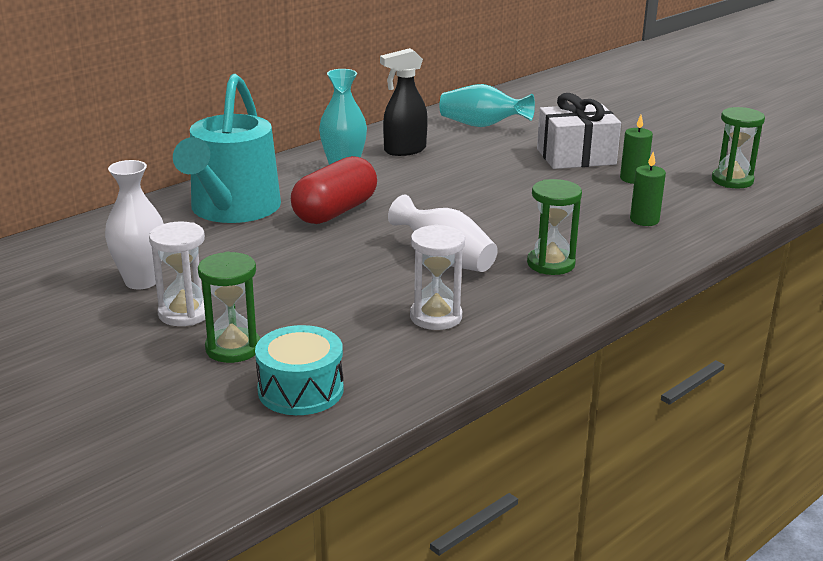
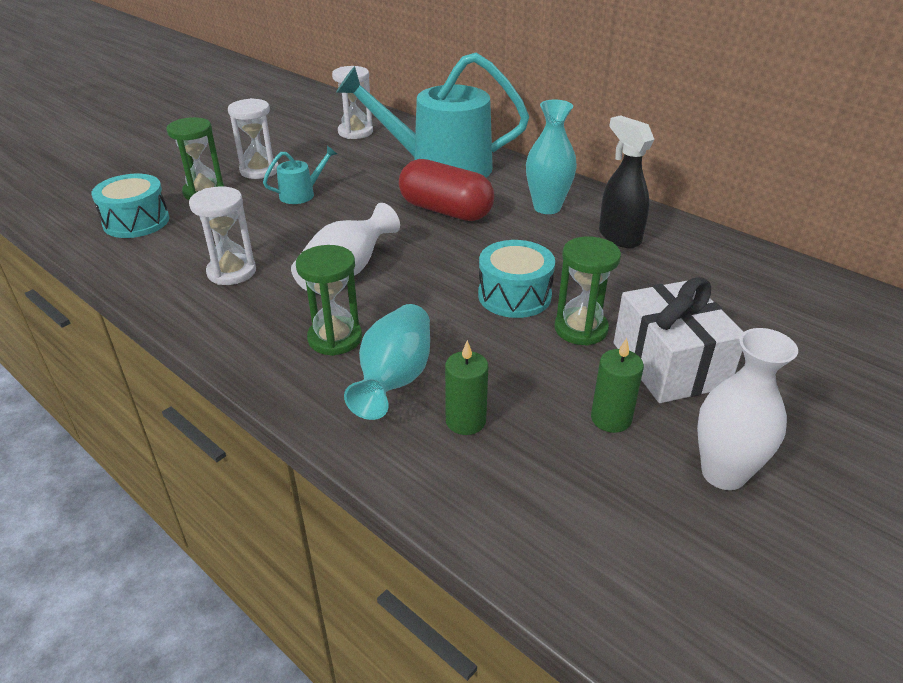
camera: 85 degrees right, 10 degrees up
(98, 253) = (355, 132): none -> white hourglass
(141, 281) = (310, 151): white vase -> white vase (723, 473)
(266, 284) = (301, 194): none -> turquoise watering can
(482, 125) = (737, 285): turquoise vase -> turquoise vase (395, 379)
(490, 194) = (514, 296): none -> turquoise drum
(732, 180) = (654, 544): green hourglass -> green hourglass (581, 329)

